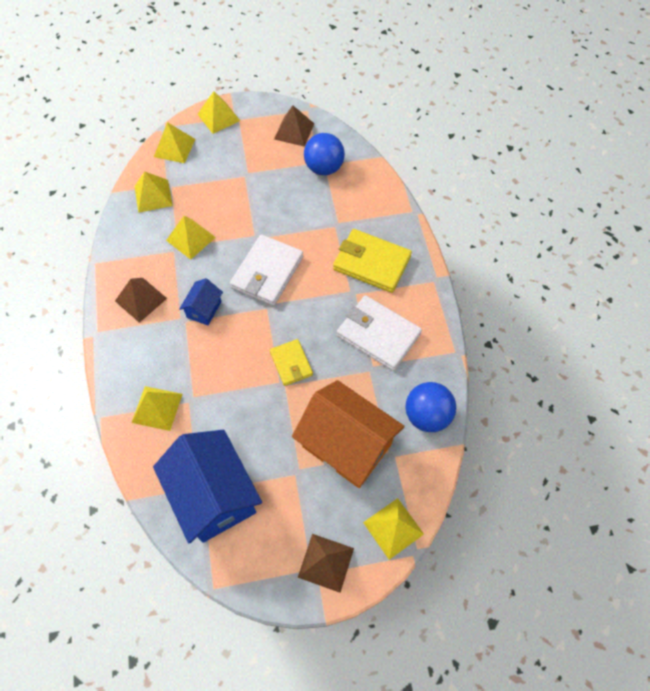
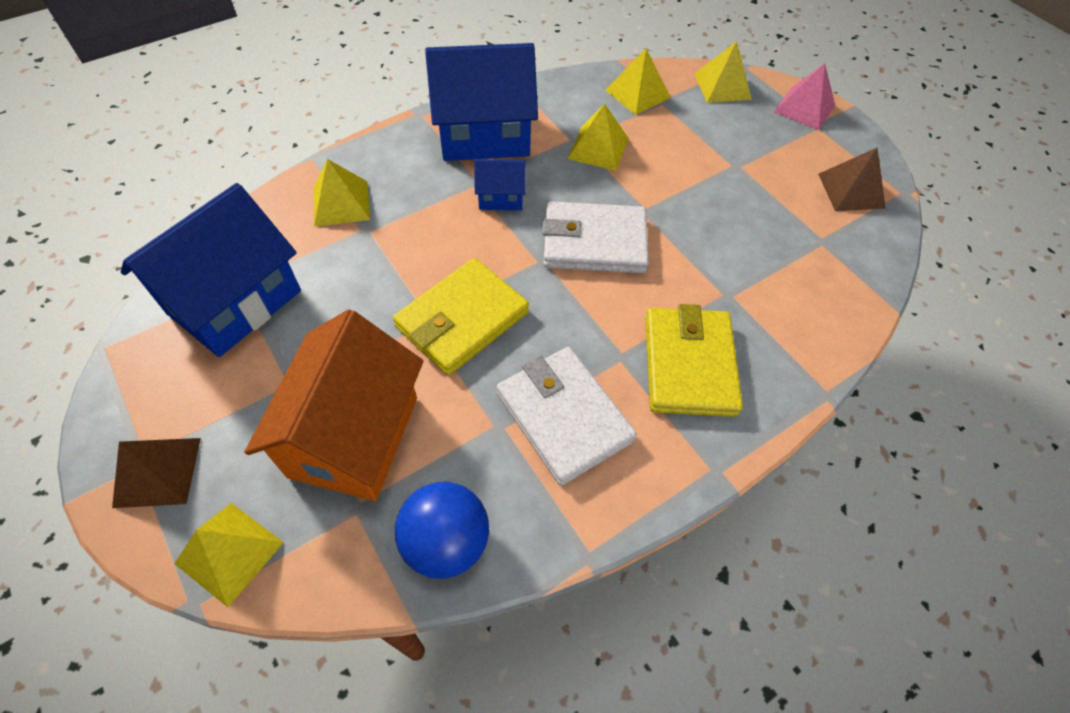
camera: 65 degrees right, 5 degrees down
(141, 299) = (484, 135): brown pyramid -> blue house
(218, 117) = (804, 108): yellow pyramid -> pink pyramid
(291, 363) = (462, 320): yellow wallet -> yellow wallet, size x1.70
(324, 168) = (816, 246): blue ball -> none
(378, 335) = (563, 417): white wallet -> white wallet turned 45 degrees counterclockwise

